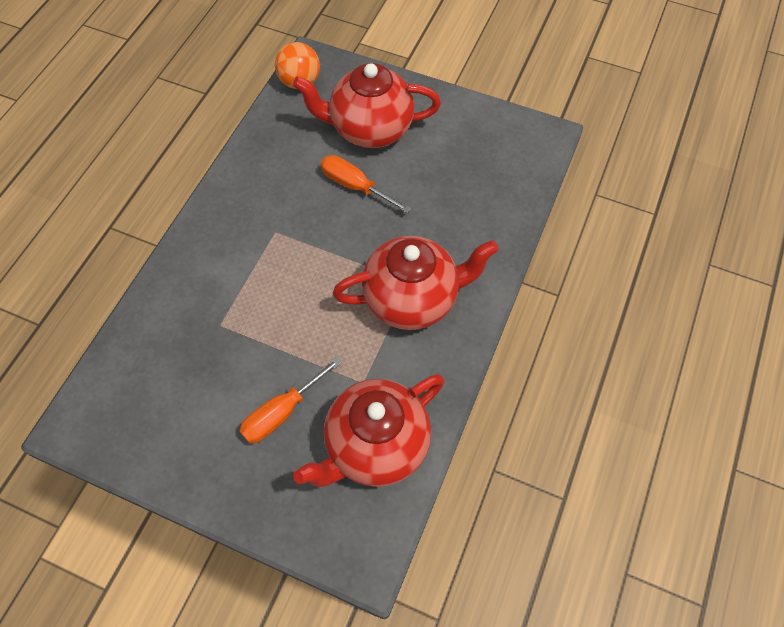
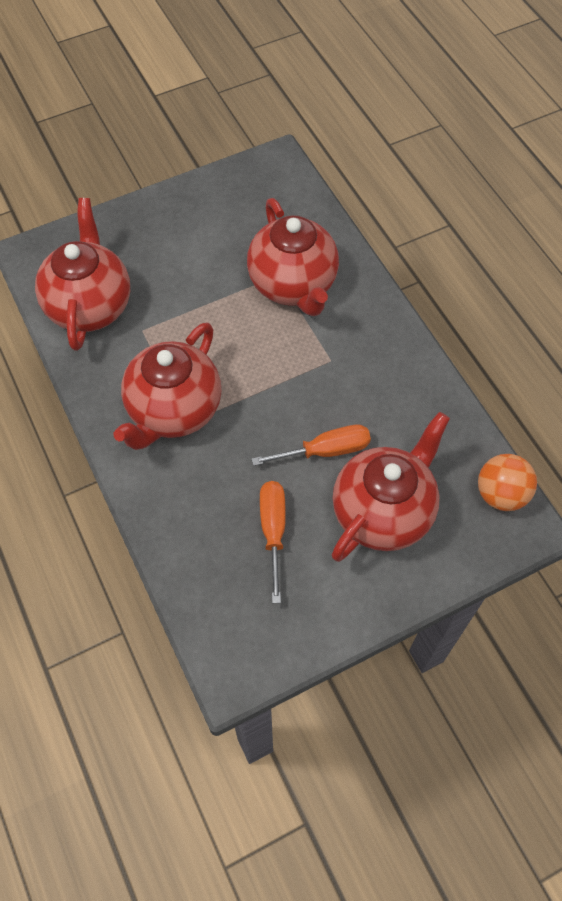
camera: 130 degrees right, 0 degrees up
(221, 306) = (293, 285): none -> red teapot
(282, 412) = (171, 270): orange screwdriver -> orange screwdriver (273, 531)

